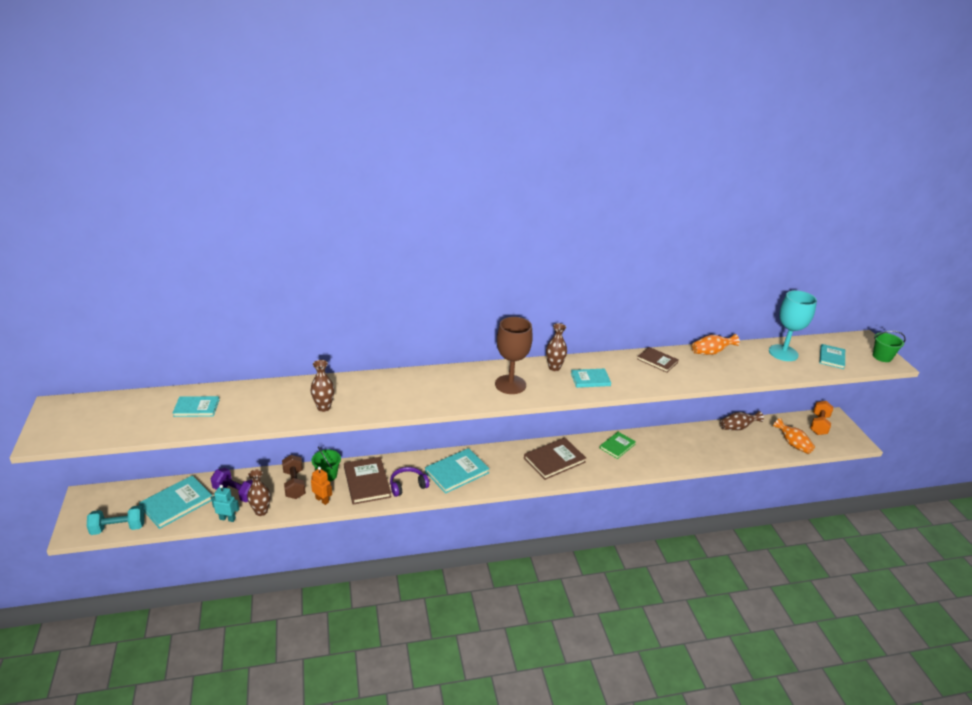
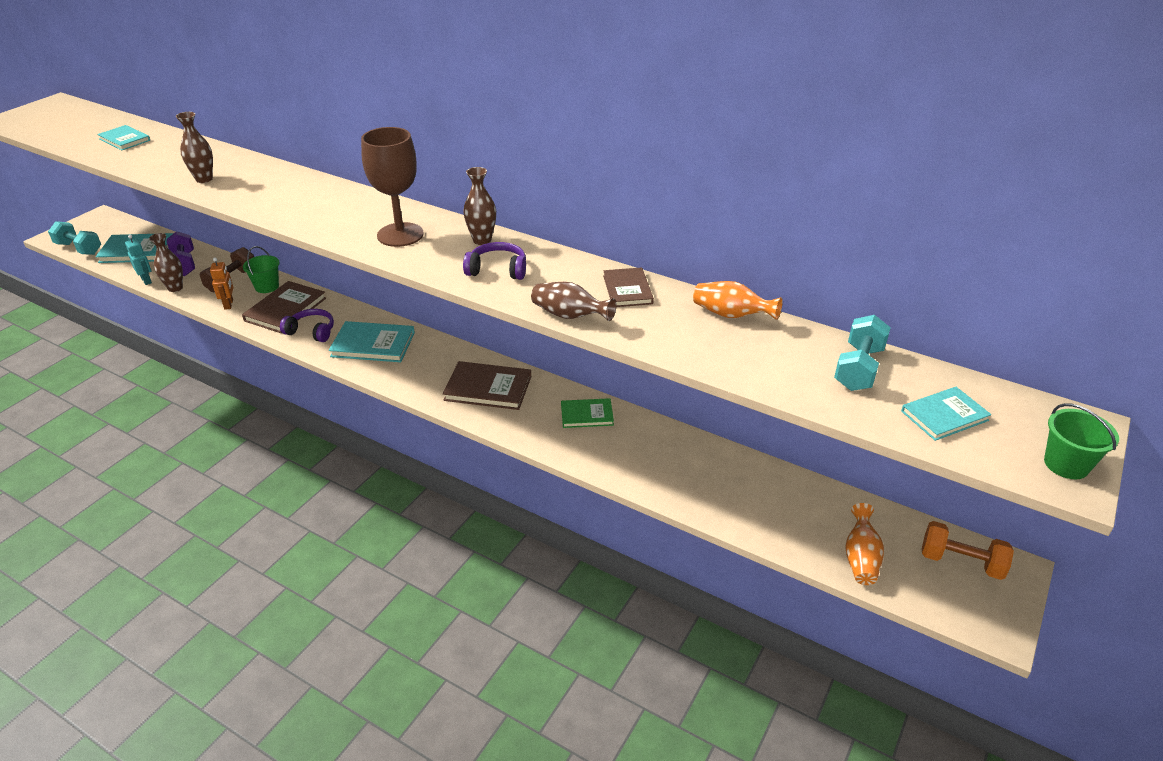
camera: 45 degrees right, 5 degrees up
(590, 379) = (497, 270): turquoise book -> purple headphones
(737, 427) = (801, 487): brown vase -> brown vase (569, 316)
(783, 353) = (858, 368): turquoise goblet -> turquoise dumbbell
(819, 425) = (961, 562): orange dumbbell -> orange dumbbell turned 45 degrees clockwise

